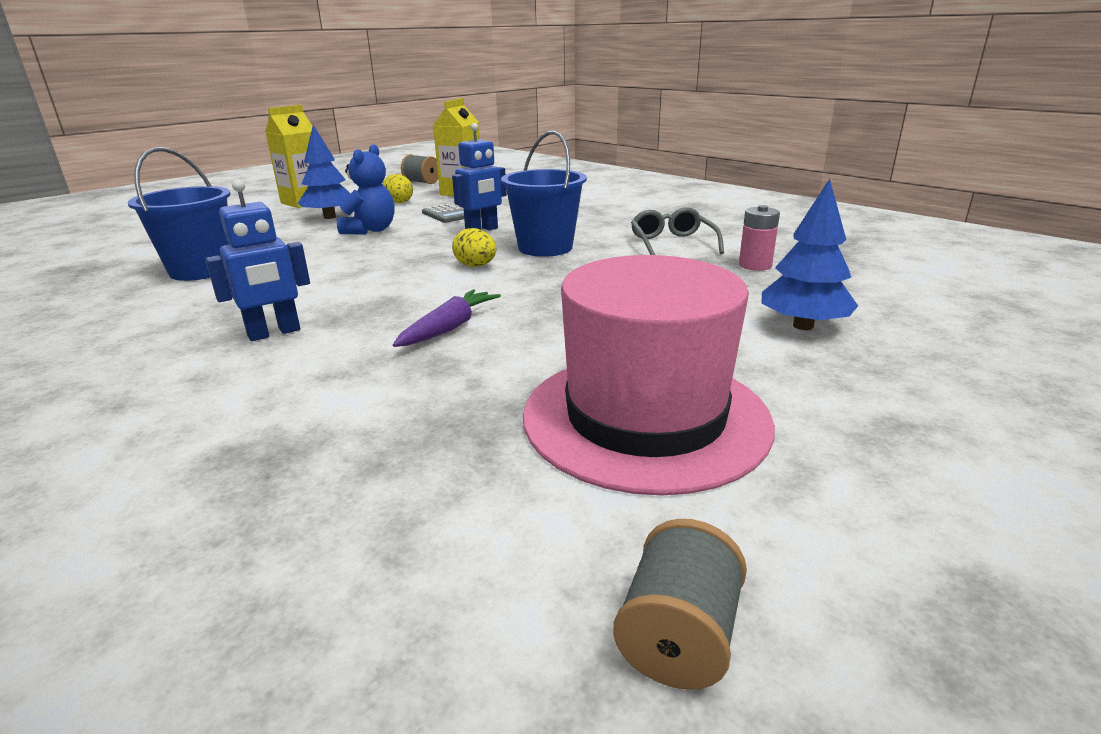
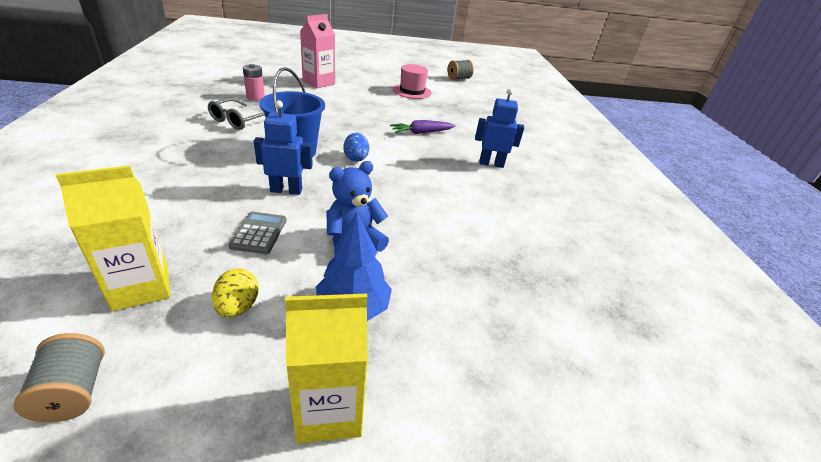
camera: 145 degrees left, 10 degrees up
(201, 270) = (517, 249): blue bucket -> none
(476, 266) = (356, 158): yellow egg -> blue egg
(645, 417) = (412, 91): pink hat -> pink hat, size x0.54
(803, 326) = (319, 83): blue tree -> pink carton

